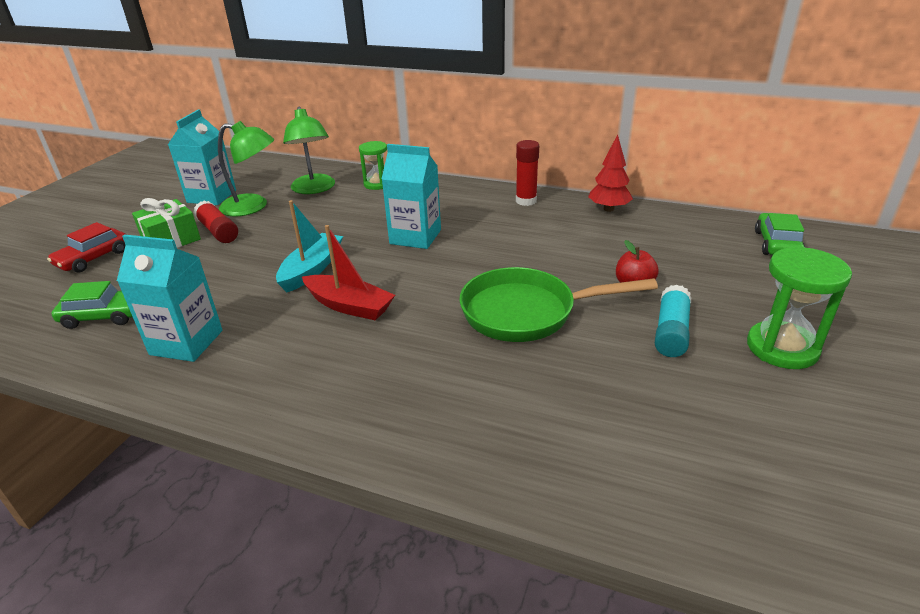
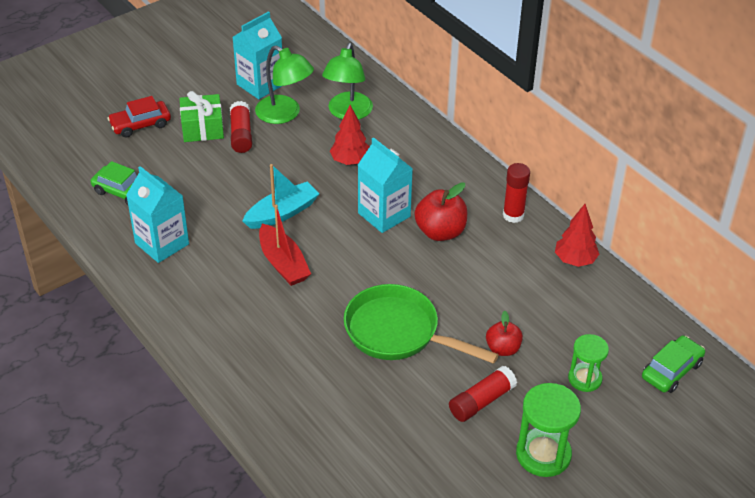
camera: 30 degrees right, 10 degrees up
(346, 215) = (350, 161): none -> red tree
(377, 184) = (405, 131): green hourglass -> green hourglass (585, 379)
(479, 230) = (440, 232): none -> red apple
(671, 332) = (481, 401): turquoise glue stick -> red glue stick

